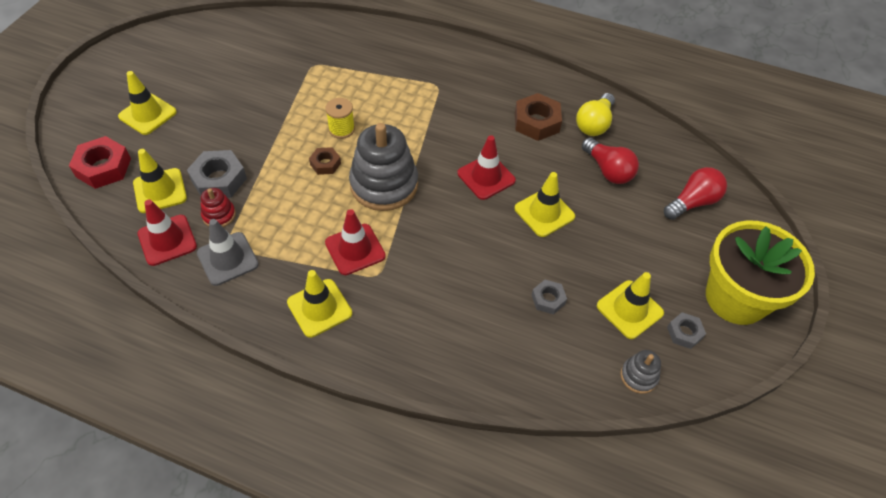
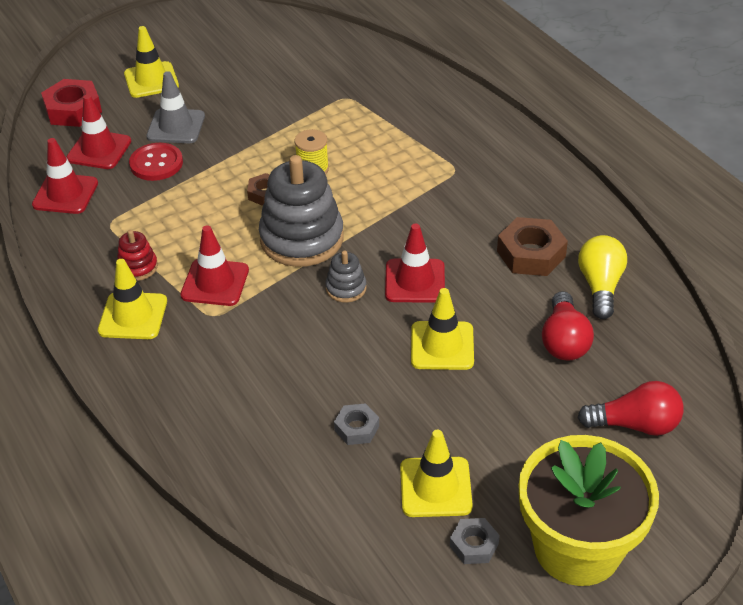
camera: 40 degrees right, 10 degrees down
(160, 190) = (99, 150): yellow traffic cone -> red traffic cone
(219, 180) = (156, 163): grey nut -> red button
(219, 215) = (127, 194): red stacking toy -> red stacking toy (138, 267)
(227, 259) = (98, 234): grey traffic cone -> grey traffic cone (176, 126)
(594, 124) = (600, 286): yellow light bulb -> yellow light bulb turned 120 degrees clockwise
(638, 376) = (375, 553): grey stacking toy -> grey stacking toy (346, 288)

